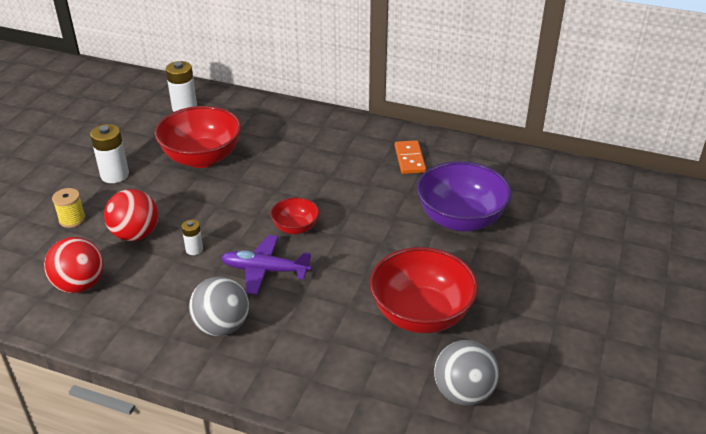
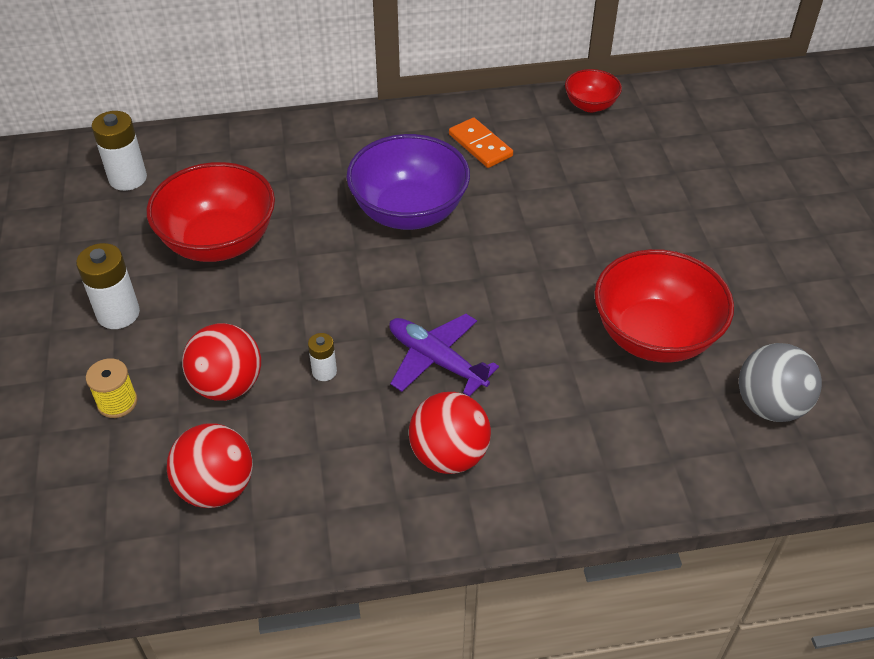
camera: 30 degrees left, 10 degrees up
(222, 326) = (449, 455): grey ball -> red ball
(265, 270) = (436, 360): purple plane -> purple plane turned 60 degrees clockwise
(295, 228) = (424, 289): red bowl -> red bowl (590, 105)
(460, 219) = (599, 201): purple bowl -> purple bowl (409, 211)

